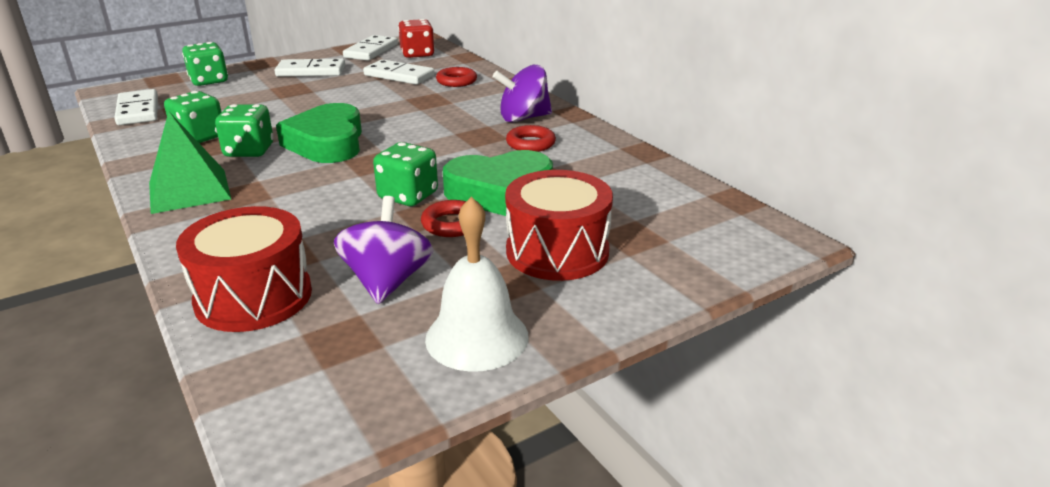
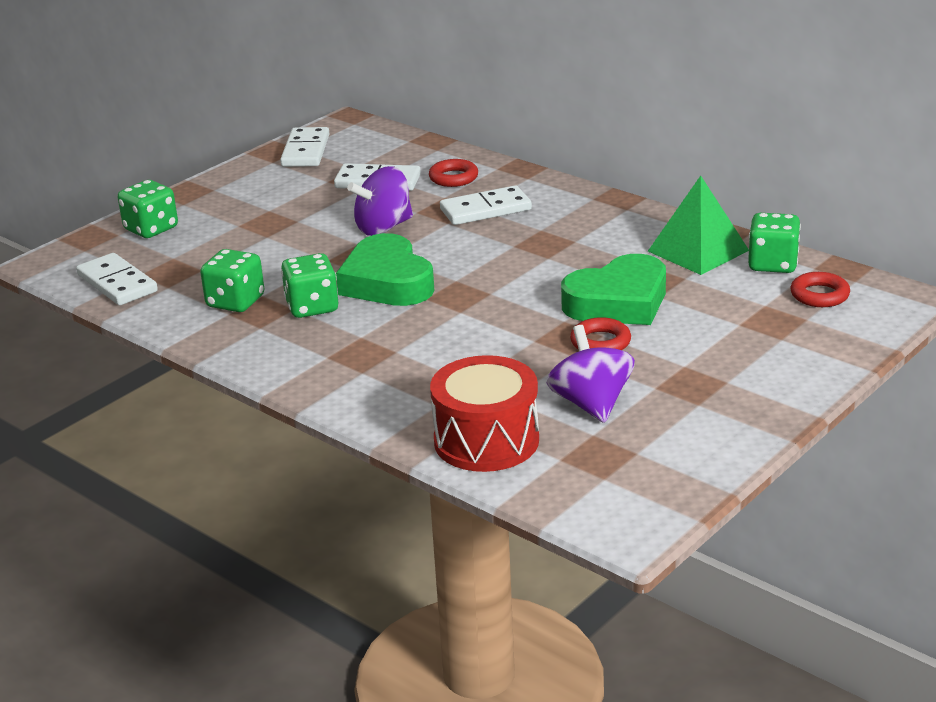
camera: 15 degrees left, 0 degrees up
(189, 190) = (302, 361): green pyramid -> green pyramid (698, 251)
(311, 71) = (263, 193): white domino -> white domino (485, 210)
(408, 196) = (532, 323): green dice -> green dice (772, 264)
(417, 54) = (369, 146): red dice -> none
(477, 337) = (707, 430): white bell -> none
(523, 118) = (571, 214): purple spinning top -> purple spinning top (383, 227)
(530, 143) = (604, 243): red ring -> red ring (819, 295)
(557, 251) = (717, 348): red drum -> none

